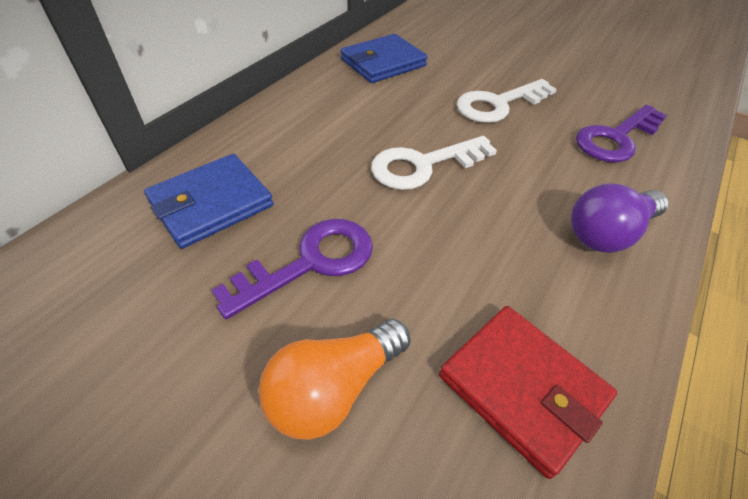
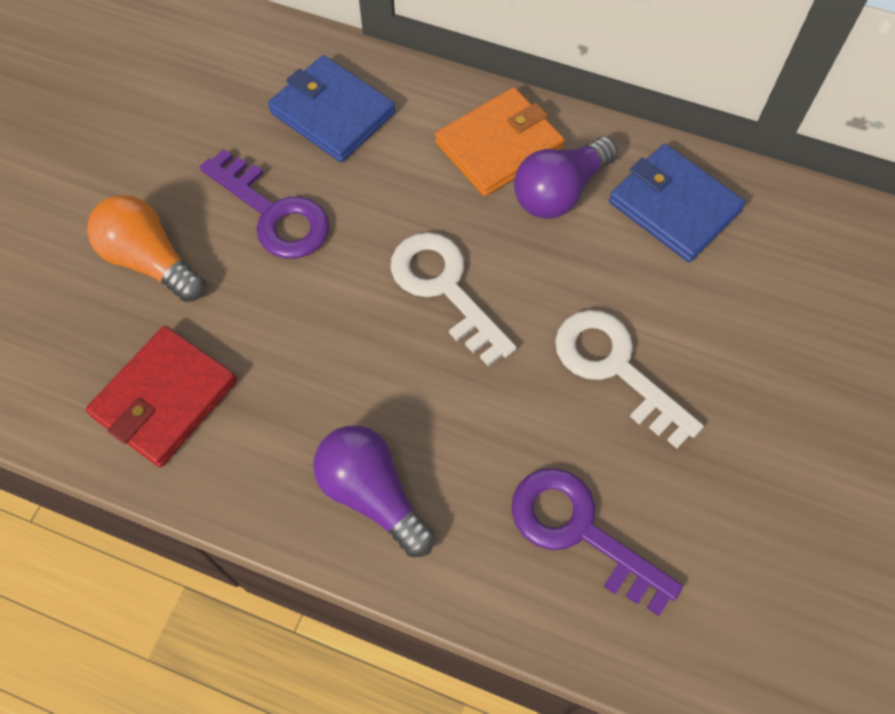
camera: 80 degrees right, 15 degrees up
(301, 118) = (499, 146): none -> orange wallet
(355, 100) = (559, 192): none -> purple light bulb

